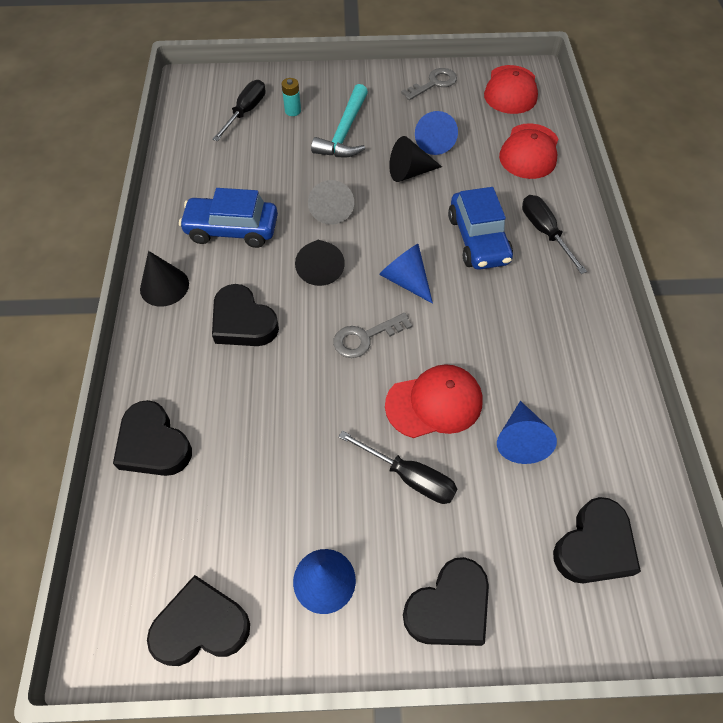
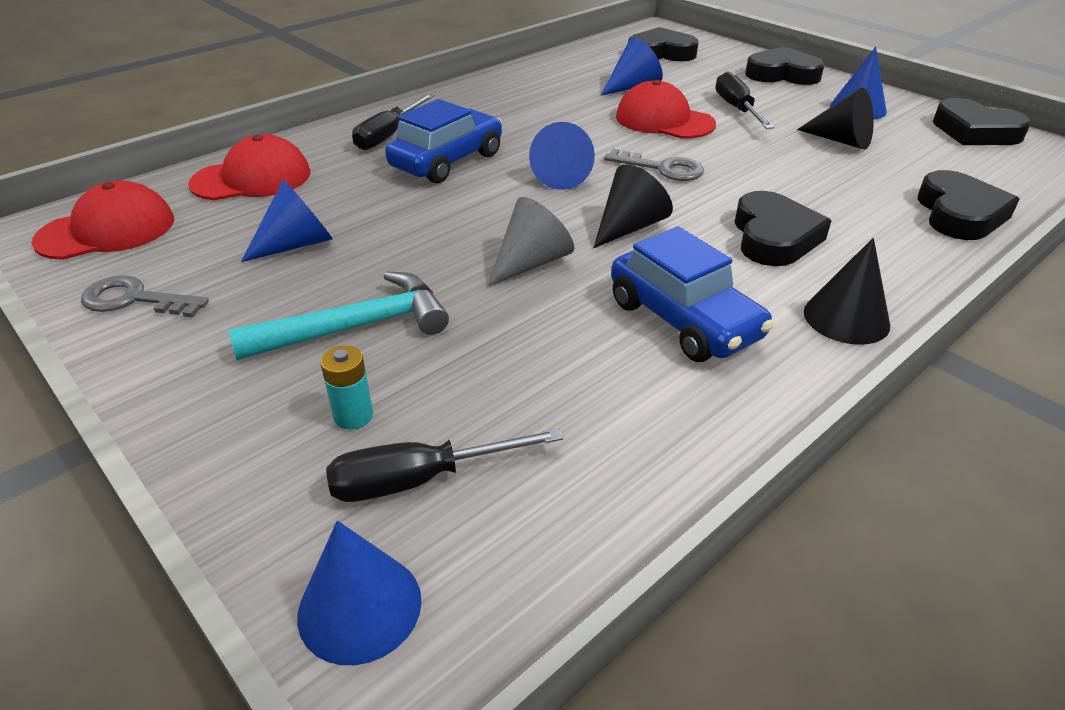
camera: 130 degrees left, 20 degrees down
(218, 83) = (359, 607): none -> blue cone
(409, 172) = (386, 237): black cone -> black cone (841, 141)

